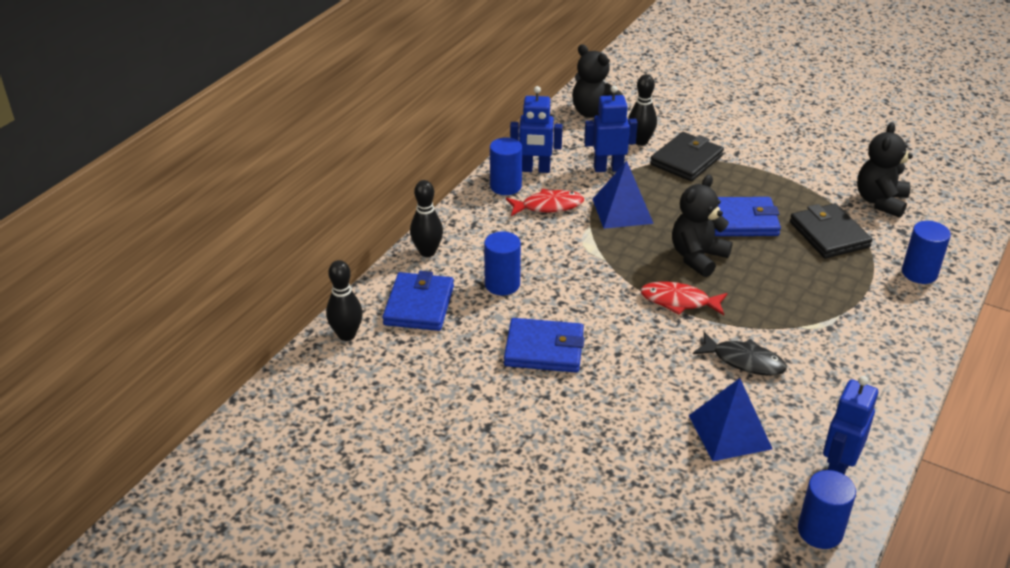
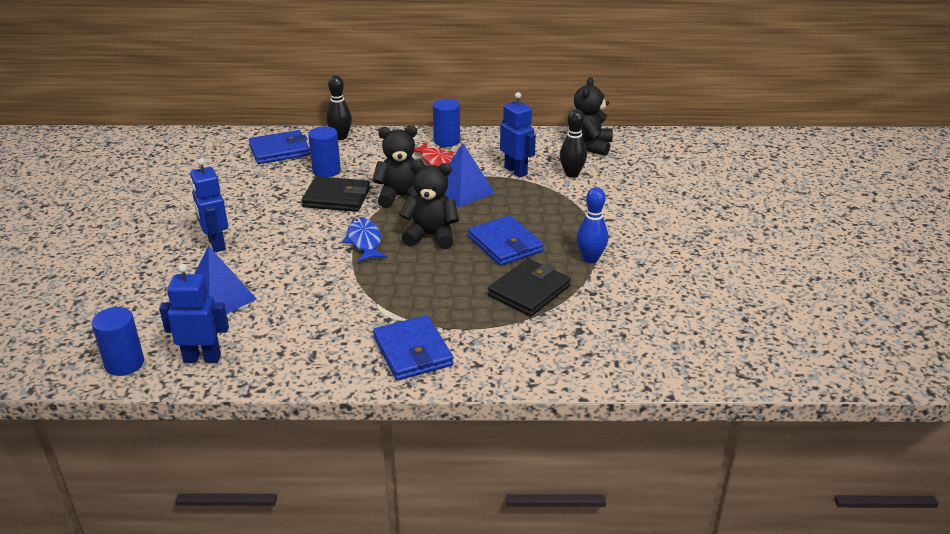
camera: 60 degrees right, 5 degrees down
(346, 335) = (232, 138): black bowling pin -> none
(535, 169) = (481, 145): blue robot -> blue robot (216, 244)
(544, 349) = (265, 204): blue wallet -> blue wallet (412, 351)
(679, 301) = (364, 241): red fish -> blue fish
(686, 160) = (568, 199): black wallet -> black wallet (337, 198)
(744, 361) = (310, 286): black fish -> none
(796, 186) = (590, 259): none -> blue bowling pin
(880, 202) = (616, 309): black teddy bear -> black teddy bear (401, 197)
(919, 273) = (516, 353): blue cylinder -> none

